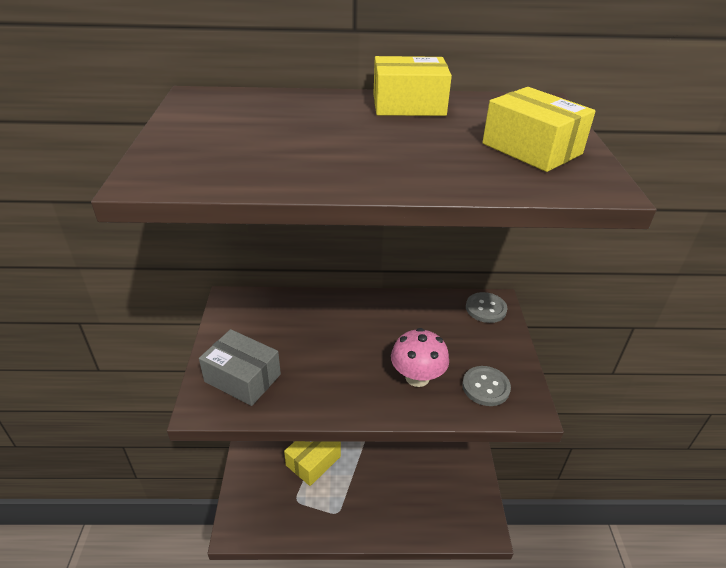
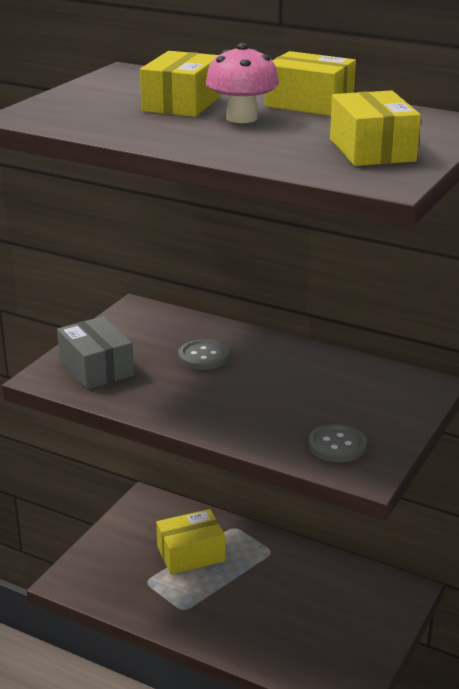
camera: 30 degrees right, 10 degrees down
(299, 126) = (182, 103): none -> yellow box
(417, 377) = (269, 417): pink mushroom -> pink mushroom (241, 118)
(486, 309) = (412, 386): grey button -> grey button (203, 357)

